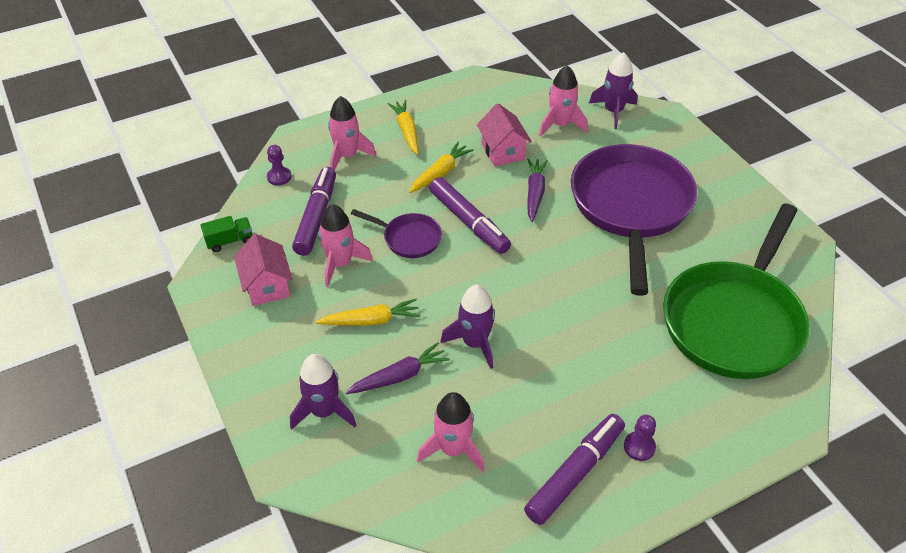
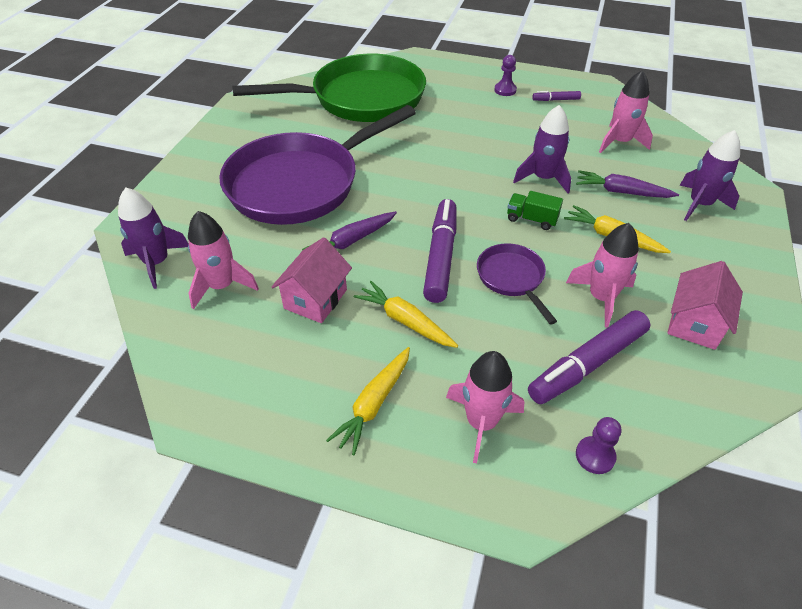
camera: 135 degrees left, 0 degrees up
(229, 241) = (714, 404): green truck -> green truck (531, 219)
(440, 173) = (405, 321): yellow carrot -> yellow carrot turned 45 degrees clockwise
(575, 473) = (555, 100): purple marker -> purple marker, size x0.48

